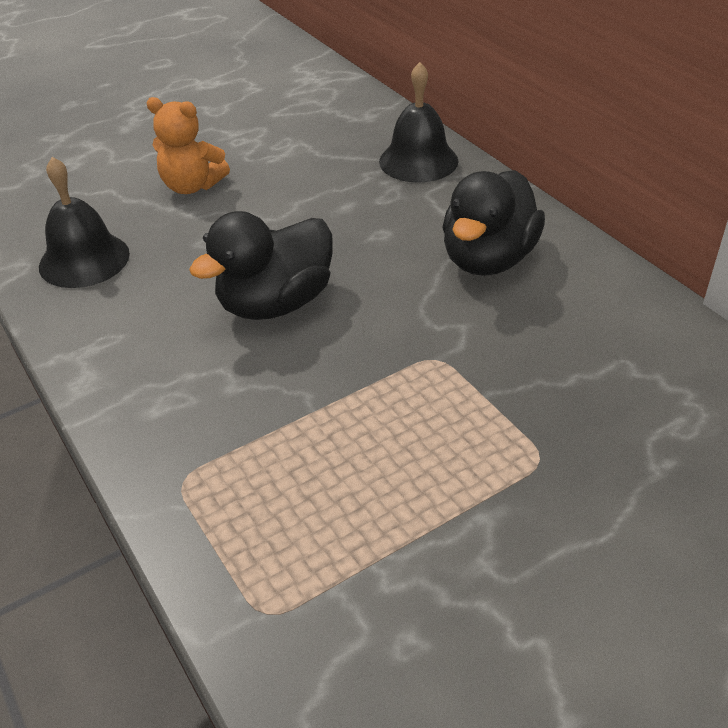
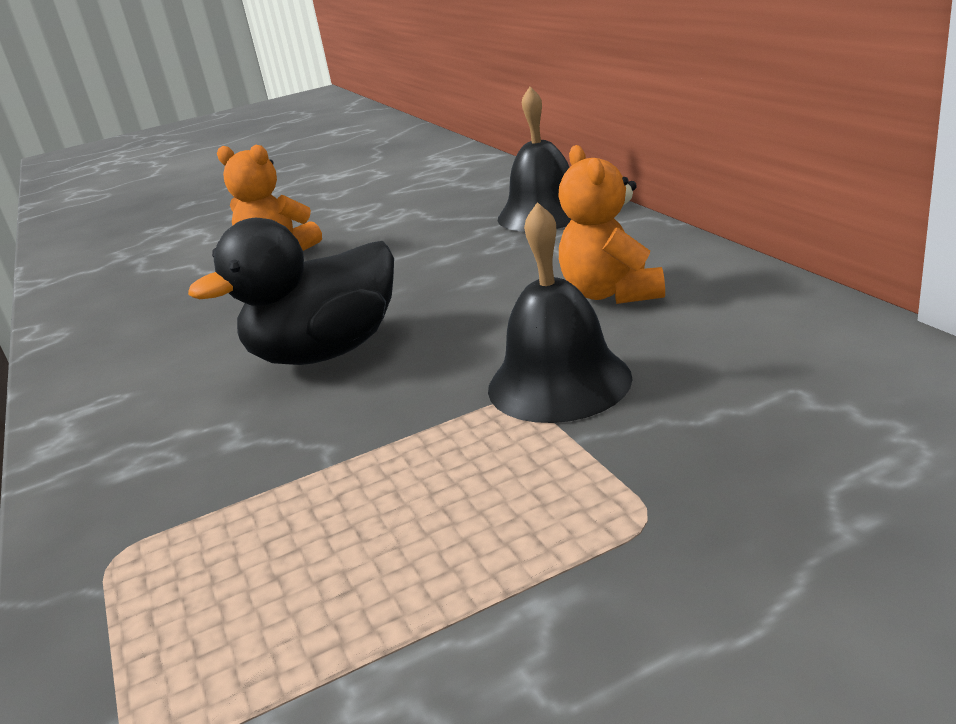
camera: 10 degrees right, 15 degrees down
(84, 260) = (127, 325): black bell -> black bell (559, 382)
(488, 259) = (611, 293): black duck -> orange teddy bear

